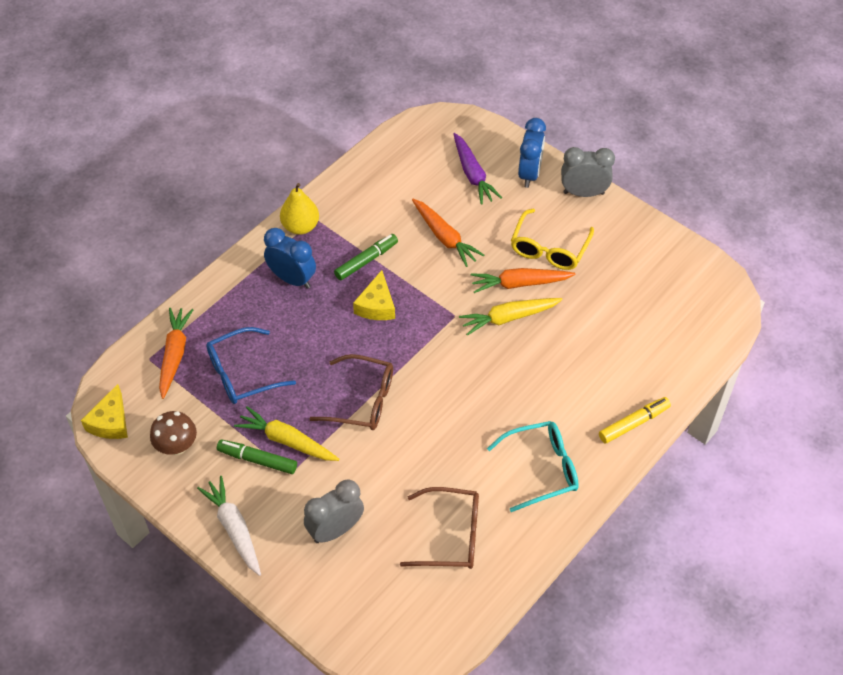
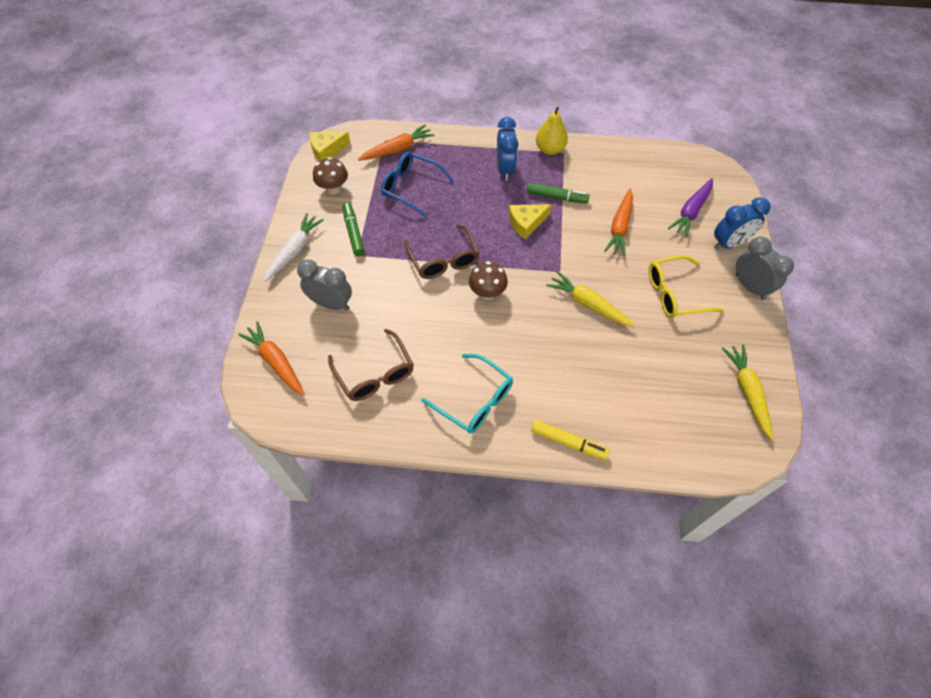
camera: 55 degrees right, 5 degrees up
(287, 441) = (379, 239): yellow carrot -> yellow carrot (747, 392)
(432, 388) = (487, 293): none -> brown mushroom
(519, 284) = (625, 294): orange carrot -> orange carrot (276, 362)

